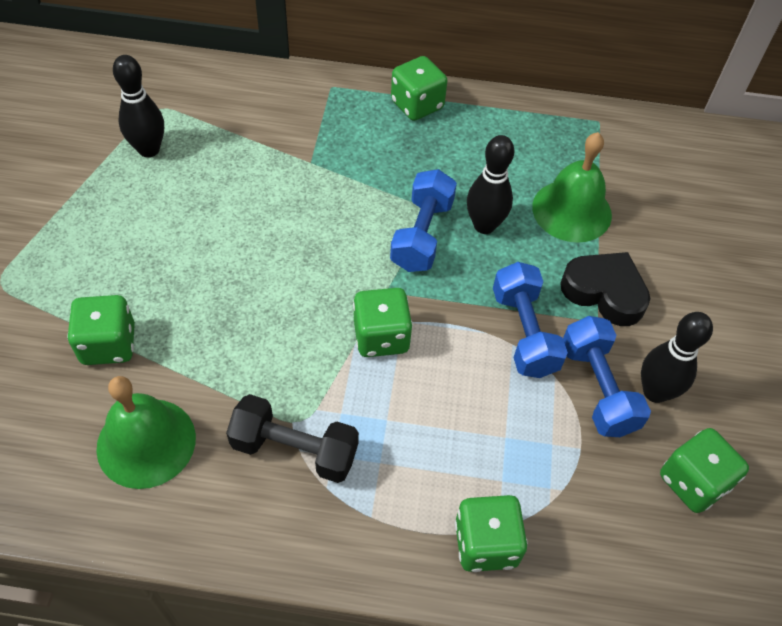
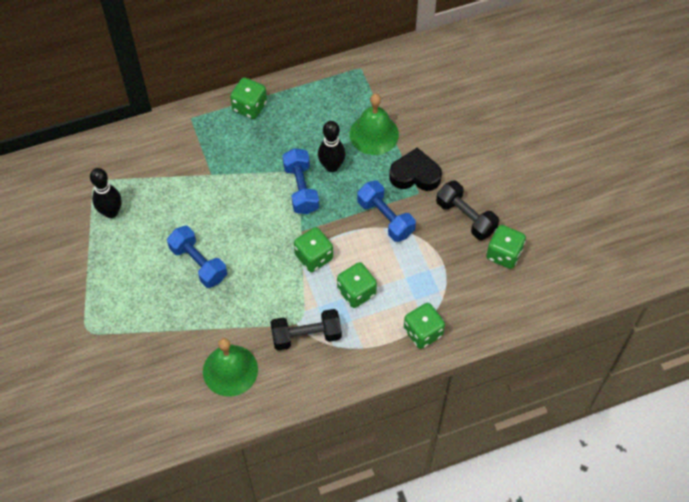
camera: 25 degrees left, 5 degrees up
(109, 344) = (174, 333): green dice -> green dice (356, 292)
(597, 388) = (437, 229): blue dumbbell -> blue dumbbell (198, 263)
(655, 392) = (465, 217): black bowling pin -> black dumbbell

